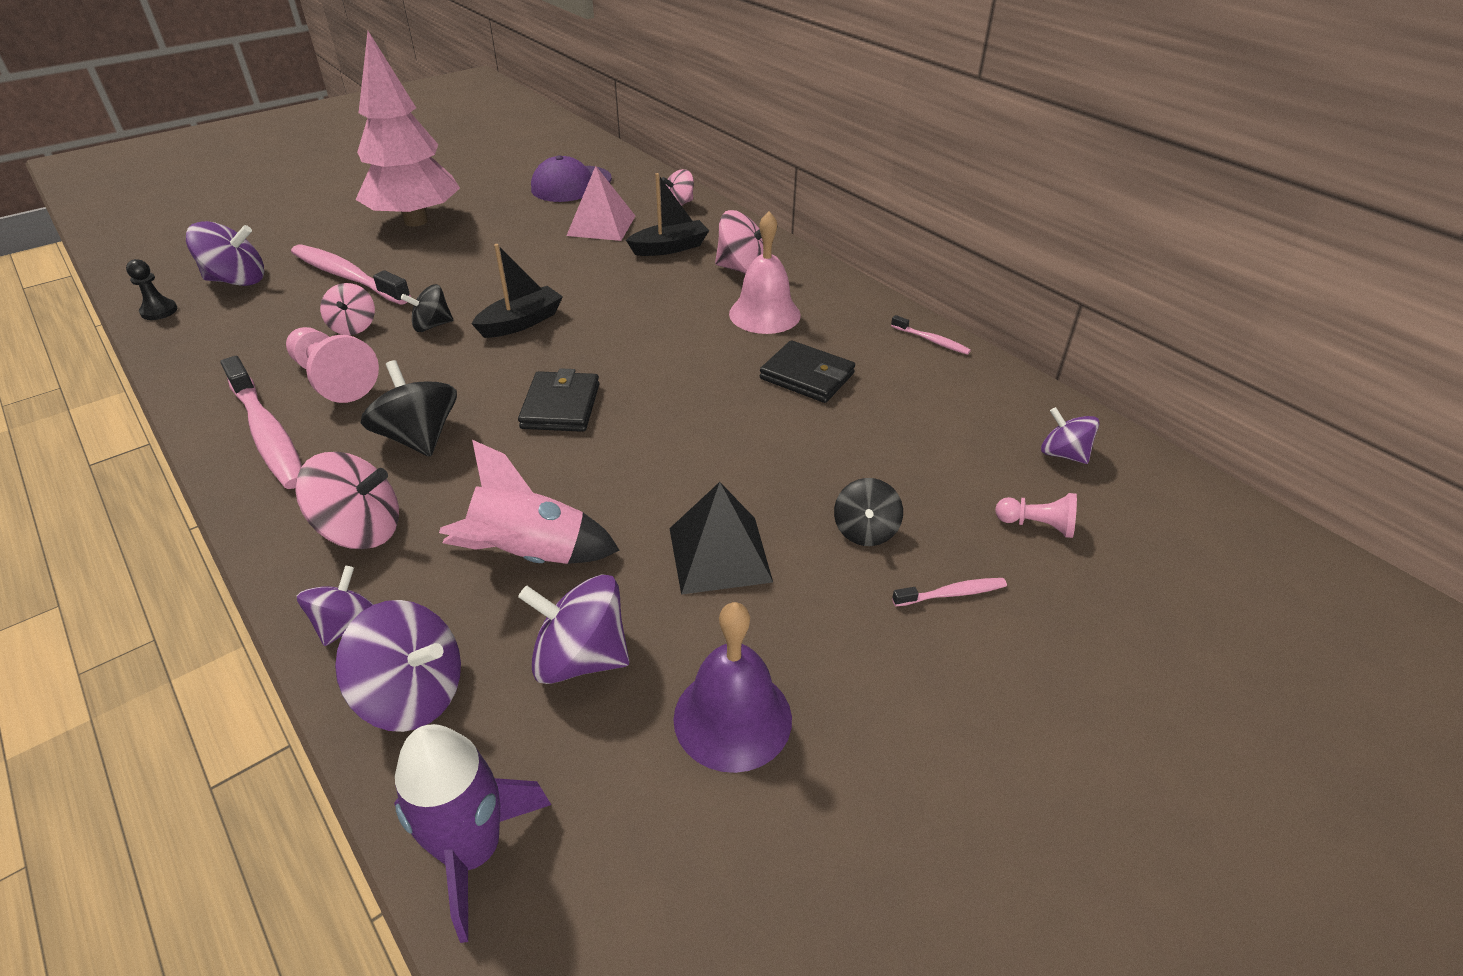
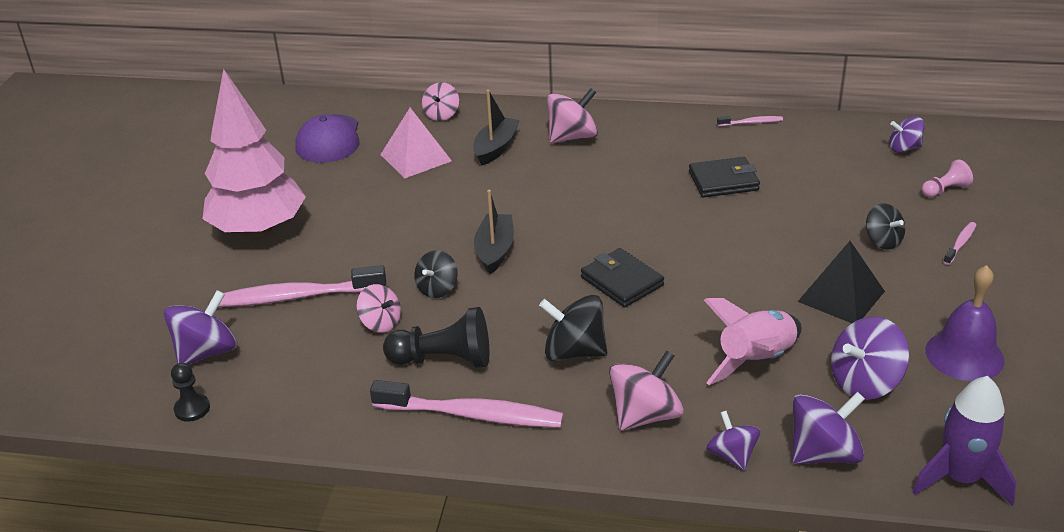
camera: 40 degrees left, 5 degrees down
(334, 379) = (444, 360): pink pawn -> black pawn
(764, 314) = (635, 158): pink bell -> none

